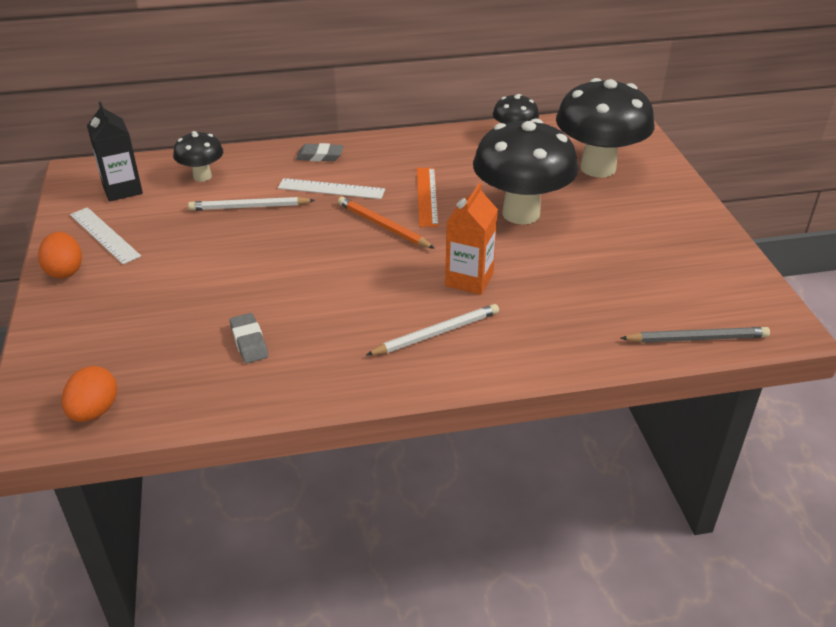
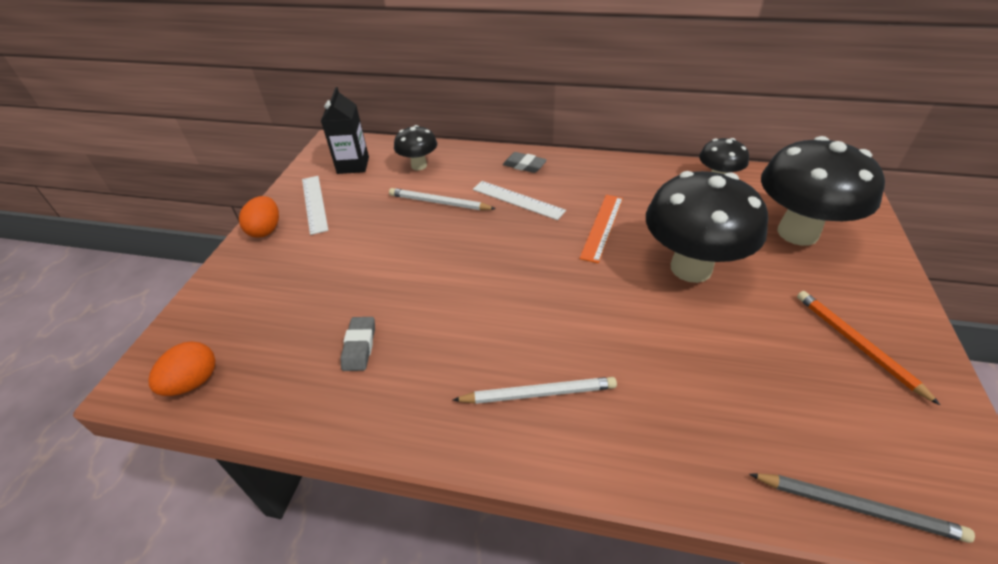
camera: 25 degrees right, 5 degrees up
(383, 226) = (546, 249): orange pencil -> orange pencil (857, 345)
(469, 279) = (602, 335): orange carton -> none

